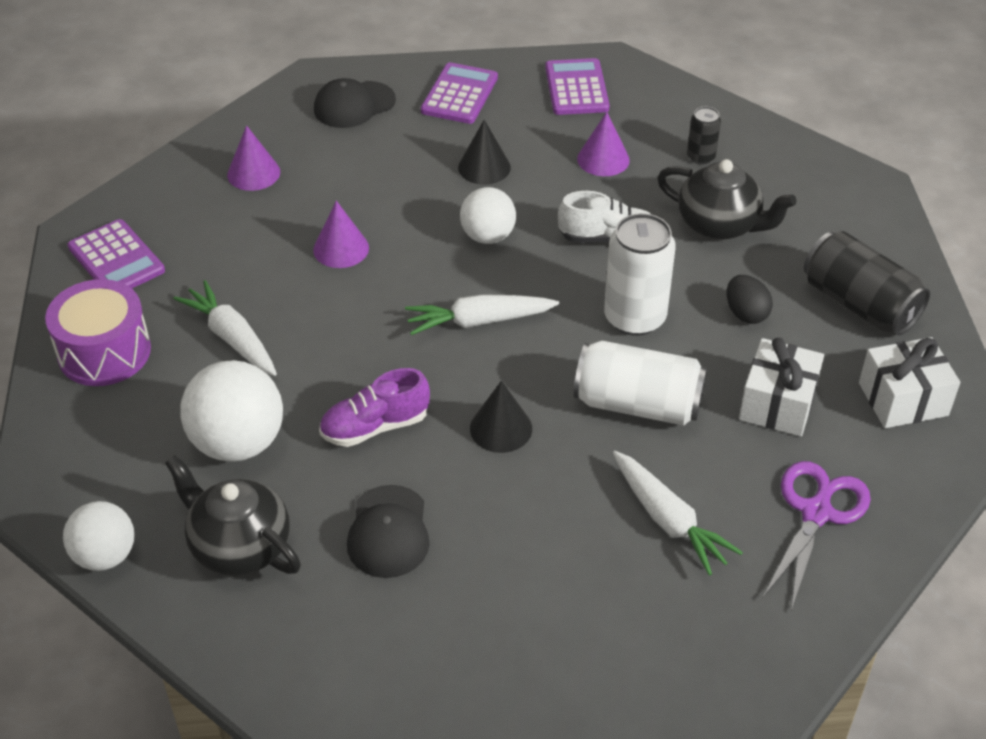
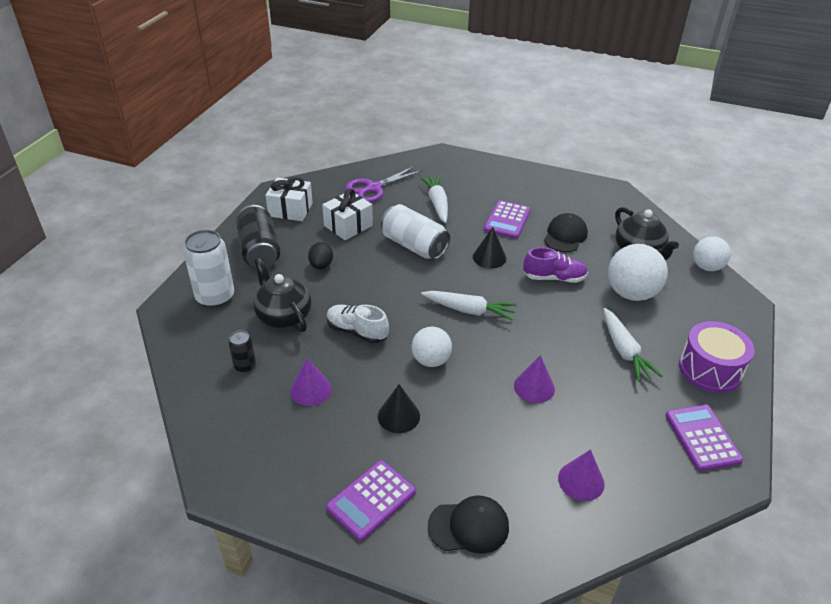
camera: 155 degrees left, 5 degrees down
(576, 88) = (272, 466): purple calculator -> purple calculator (507, 220)
(634, 318) = (381, 283): white can -> white can (215, 297)

